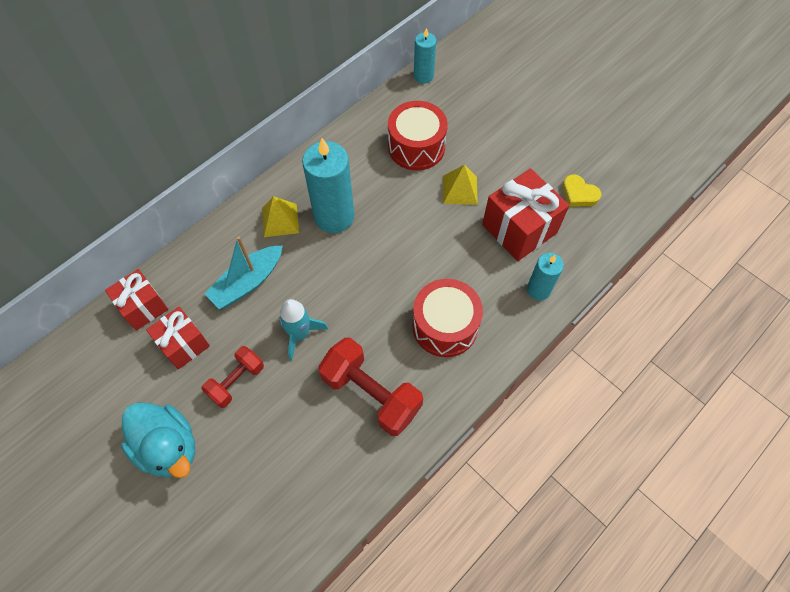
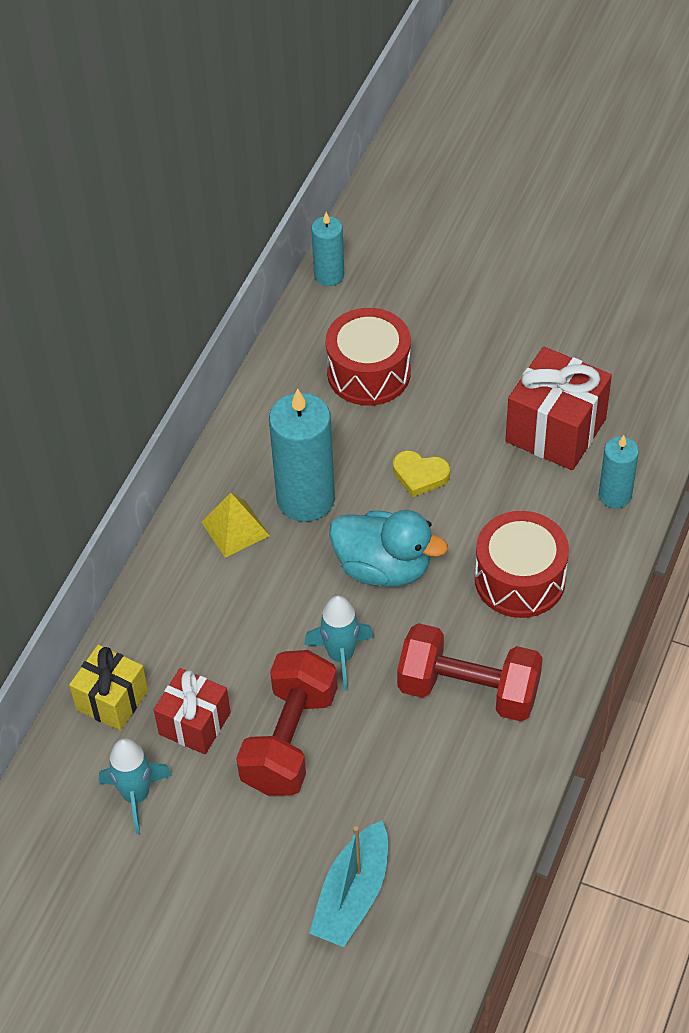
camera: 20 degrees left, 10 degrees down
(120, 381) = (136, 796): none -> turquoise rocket
(143, 307) = (112, 700): red gift -> yellow gift
(169, 447) = (246, 845): turquoise duck -> turquoise duck (383, 568)
(236, 381) = (290, 740): red dumbbell -> red dumbbell, size x1.67
(247, 282) = (236, 620): turquoise boat -> turquoise boat (353, 895)
(460, 190) = (455, 408): yellow pyramid -> none
(579, 194) = (610, 361): yellow heart -> yellow heart (420, 475)

